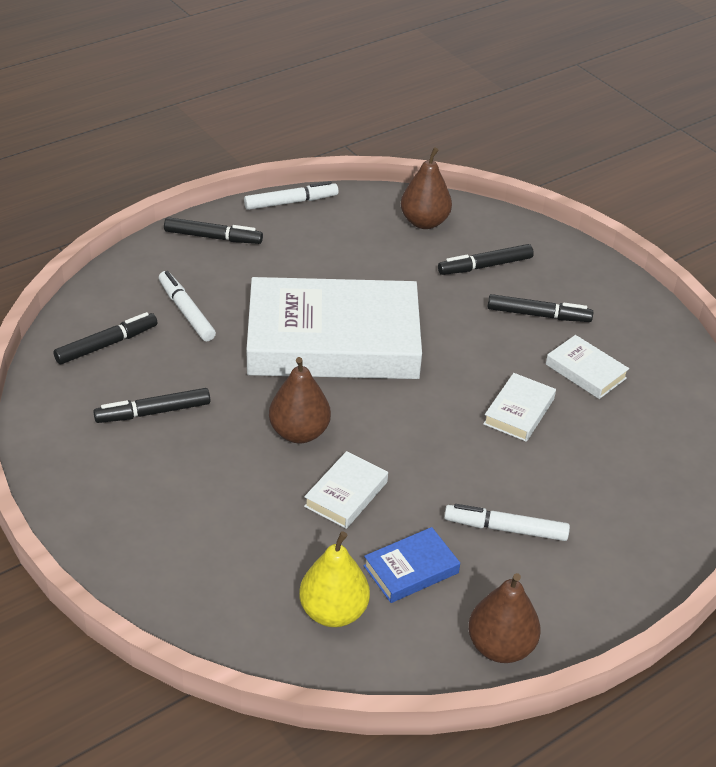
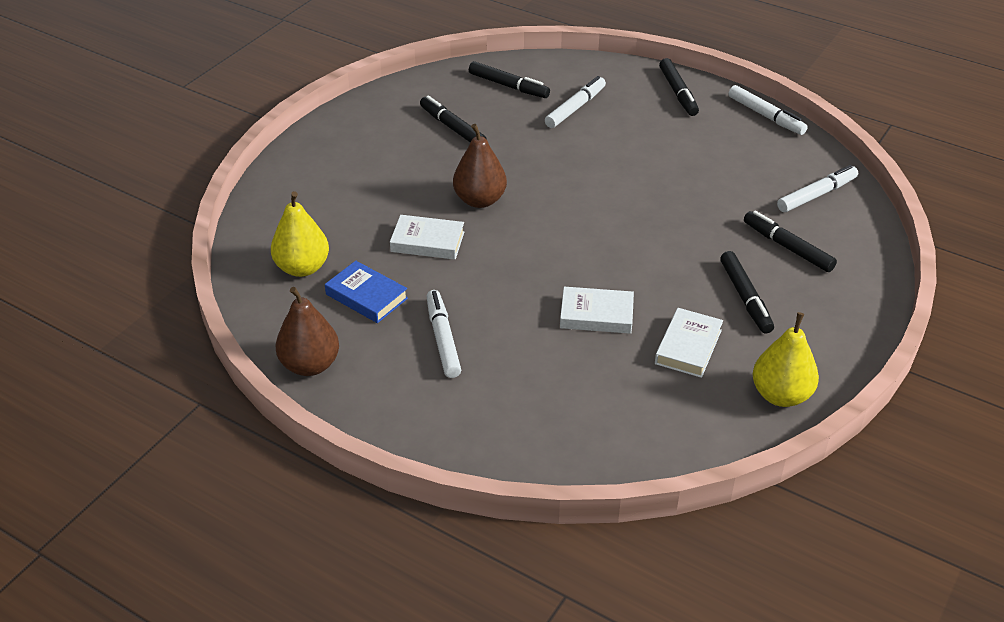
camera: 70 degrees right, 0 degrees up
(333, 340) = (603, 187): white book -> none
(424, 222) = (816, 195): brown pear -> white marker
(663, 343) = (781, 395): none -> yellow pear

